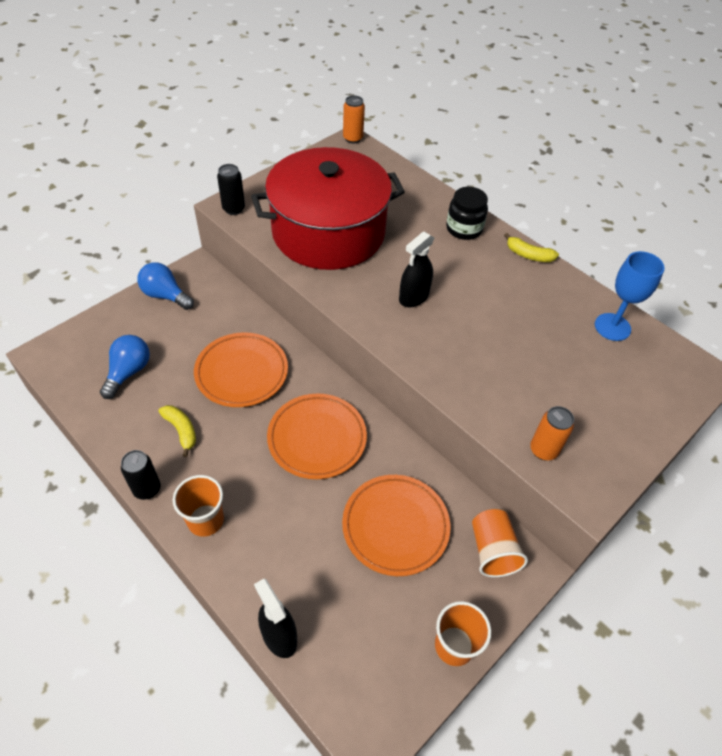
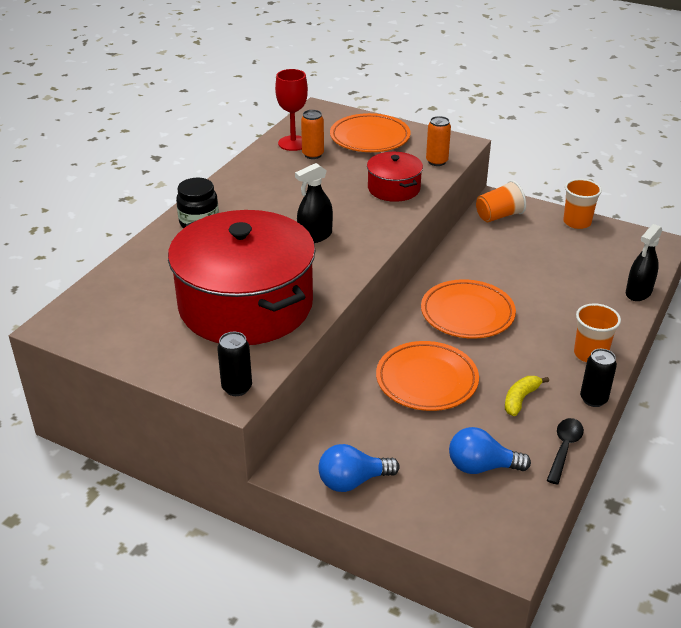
camera: 105 degrees left, 15 degrees down
(109, 436) = (564, 448): none -> black spoon
(165, 295) = (353, 481): blue light bulb -> blue light bulb turned 60 degrees clockwise
(353, 138) = (46, 326): orange can -> orange can (313, 155)
(395, 526) = (515, 258): orange plate -> orange plate (370, 138)
(414, 297) = (315, 236): black spray bottle -> black spray bottle turned 120 degrees clockwise
(488, 385) = (394, 188): none -> red pot
(528, 255) = (222, 185): yellow banana -> none
(612, 327) = (293, 143): blue goblet -> red goblet

